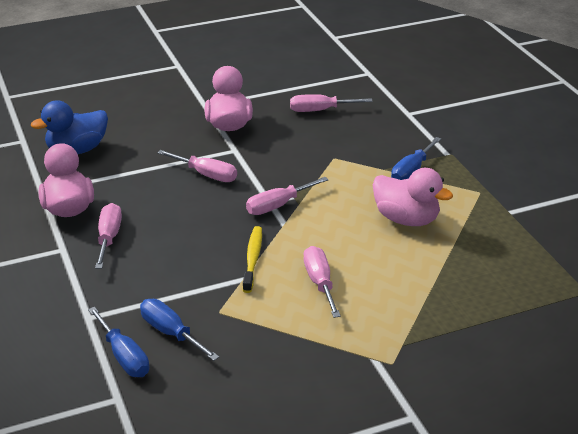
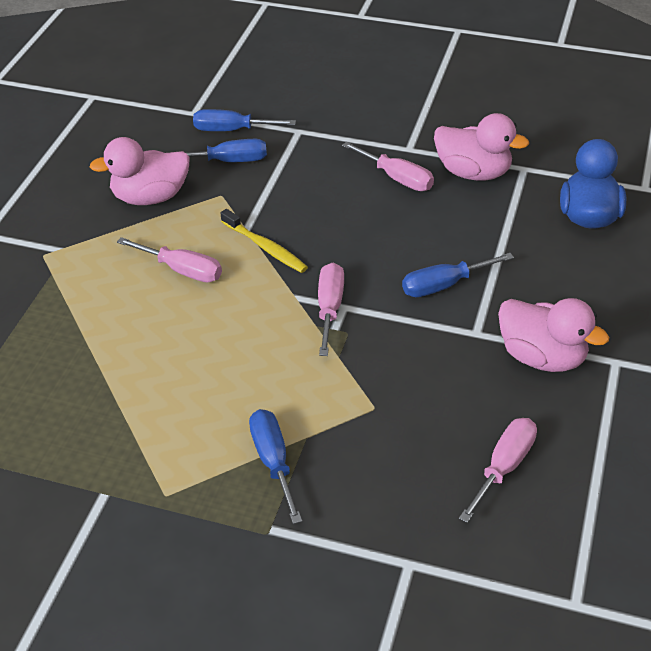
camera: 130 degrees right, 10 degrees up
(206, 175) = (444, 285): pink screwdriver -> blue screwdriver
(406, 219) = (196, 392): pink duck -> pink duck (150, 197)

